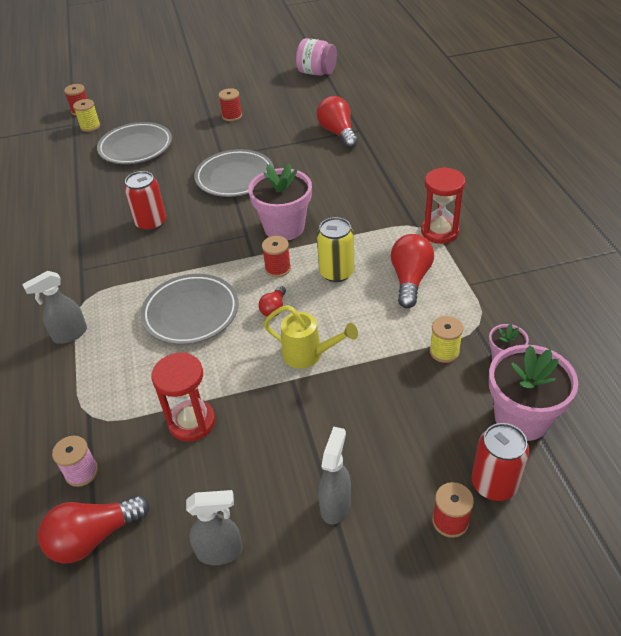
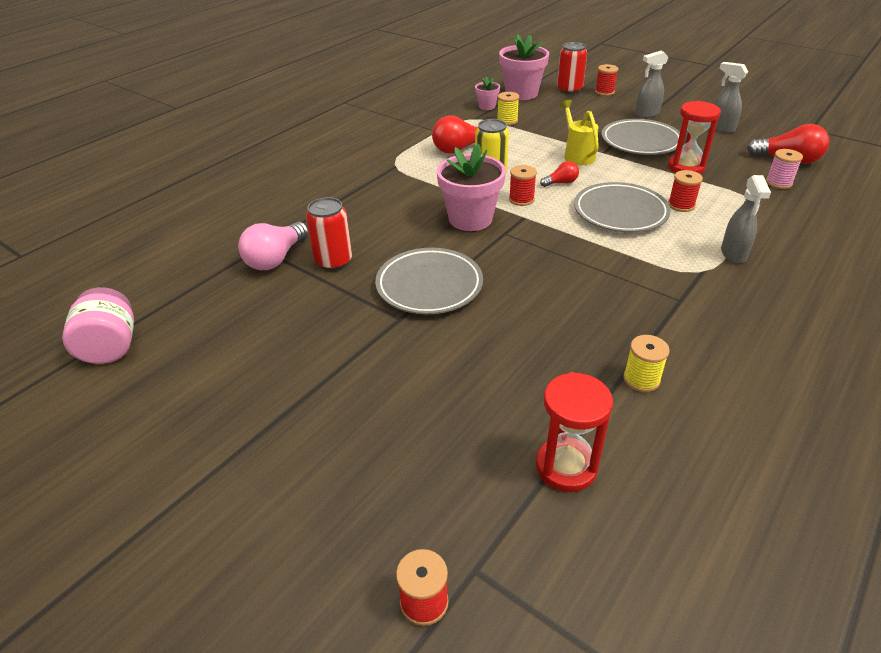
camera: 130 degrees left, 5 degrees down
(70, 334) = (733, 254): grey spray bottle -> grey spray bottle turned 75 degrees clockwise
(90, 126) = (458, 531): yellow spool -> yellow spool (641, 379)
(136, 147) = (457, 416): grey plate -> grey plate (640, 142)
(151, 223) = (565, 298): red can -> red can (333, 261)
(232, 116) = (296, 365): red spool -> red spool (681, 205)
(338, 133) = (276, 259): red light bulb -> pink light bulb
(439, 232) = (391, 155): red hourglass -> red hourglass (566, 467)

